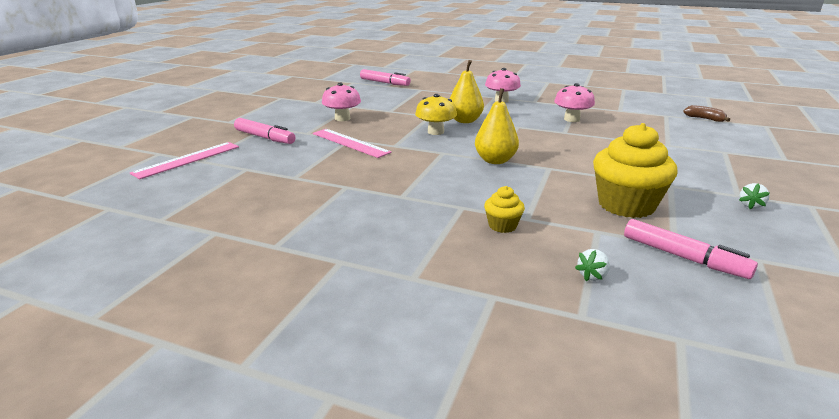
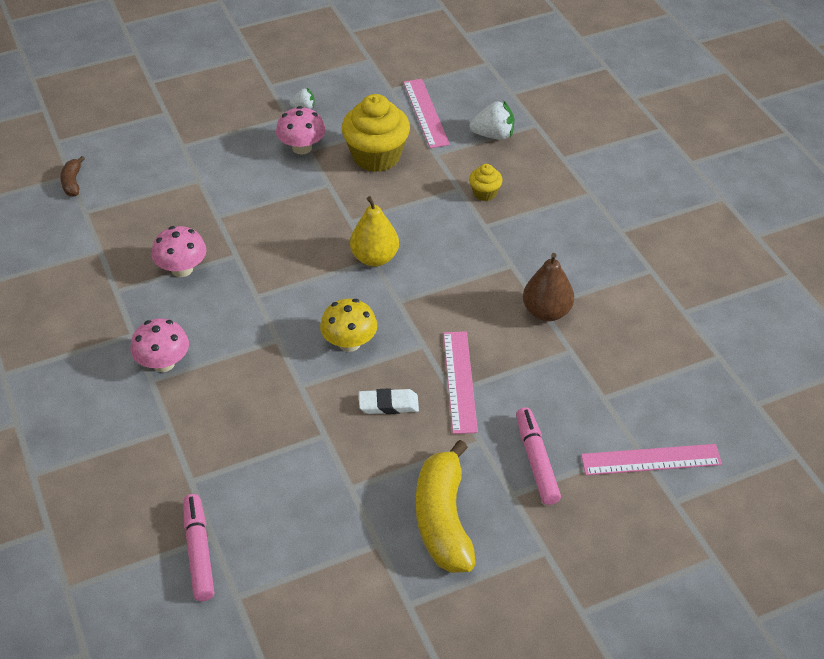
camera: 135 degrees left, 20 degrees up
(293, 113) = (443, 520): none -> yellow banana
(337, 185) = (546, 312): none -> brown pear
(342, 118) = (404, 453): pink mushroom -> pink mushroom (302, 148)
(376, 125) = (388, 404): none -> white eraser
(465, 121) = (285, 345): yellow pear -> none
(592, 276) = (493, 135): white strawberry -> white strawberry, size x1.75
(683, 257) = (425, 113): pink marker -> pink ruler

